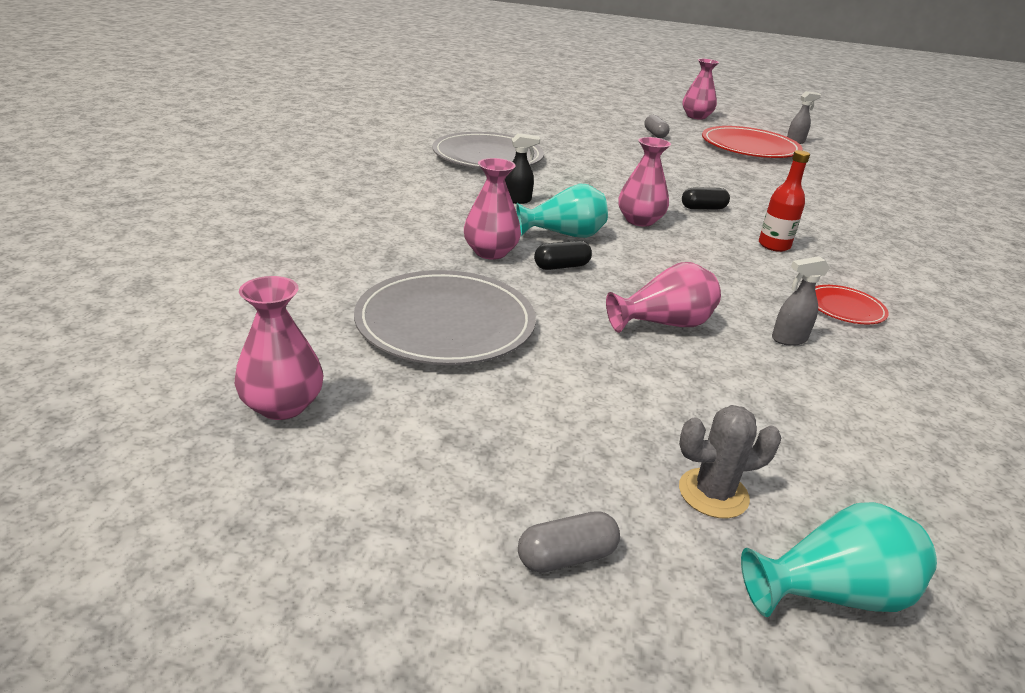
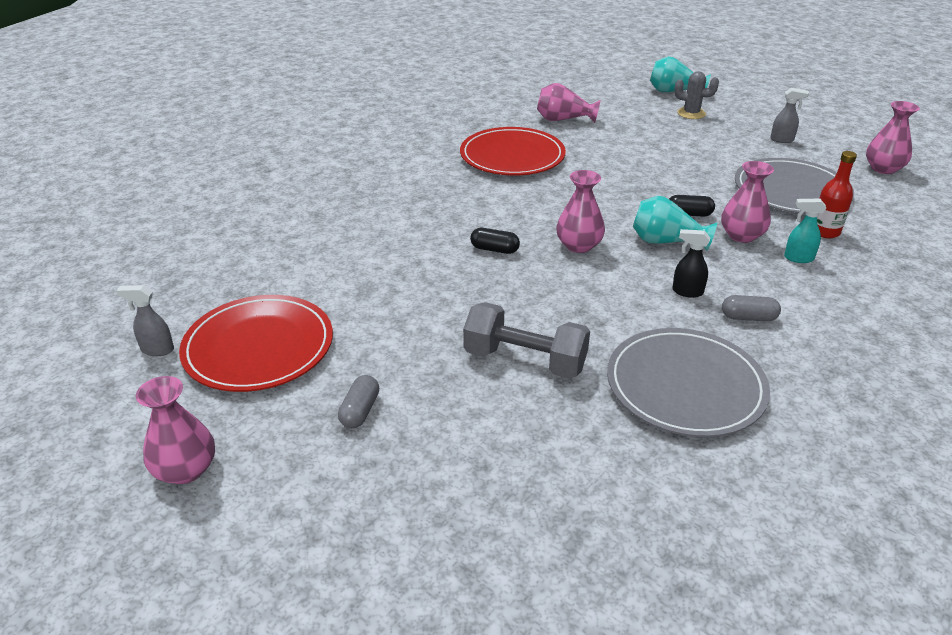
camera: 150 degrees left, 5 degrees up
(423, 239) = (798, 258): none -> turquoise spray bottle
(566, 556) = (761, 112): grey capsule -> grey capsule (748, 317)
(596, 156) = (525, 360): none -> grey dumbbell
(663, 324) = (648, 168): pink vase -> pink vase (563, 120)
(774, 245) = (487, 202): red bottle -> red bottle (825, 232)
(788, 339) = (578, 149): grey spray bottle -> grey spray bottle (782, 140)
(845, 308) = (512, 156): red plate -> red plate, size x2.03

